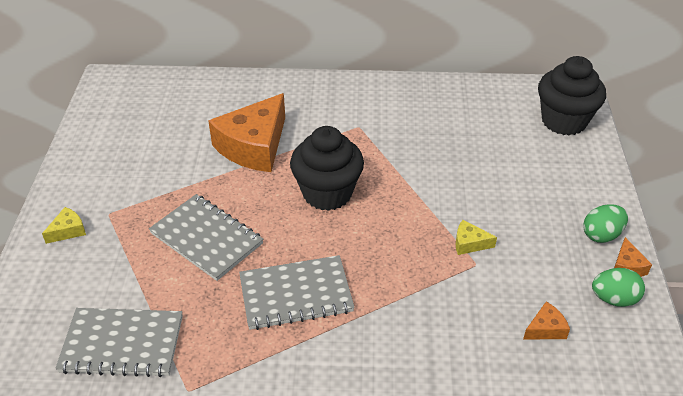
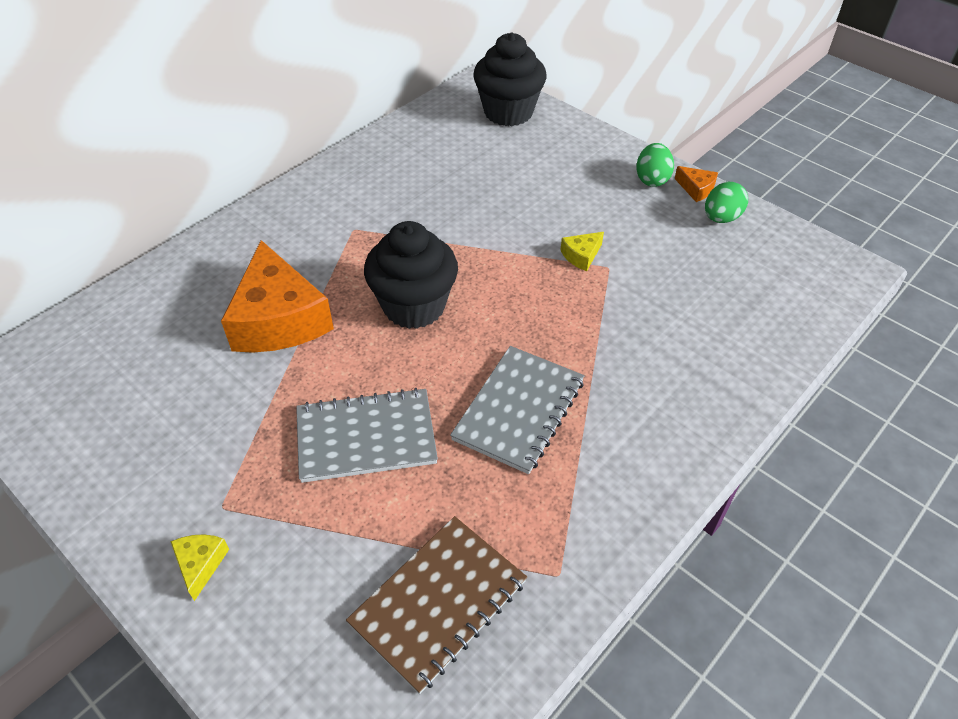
camera: 50 degrees left, 5 degrees up
(122, 344) = (439, 603): grey notebook -> brown notebook
(545, 329) = (715, 274): orange cheese -> none

